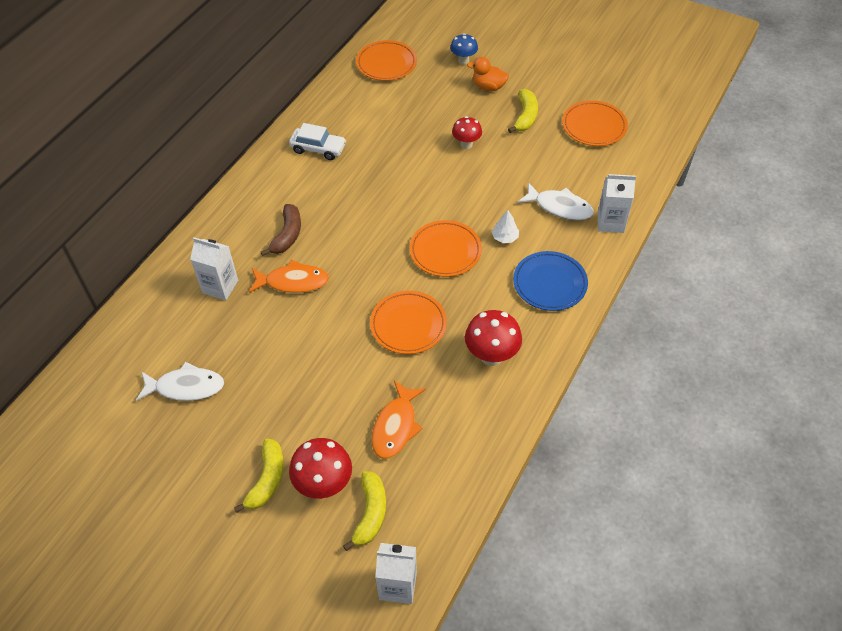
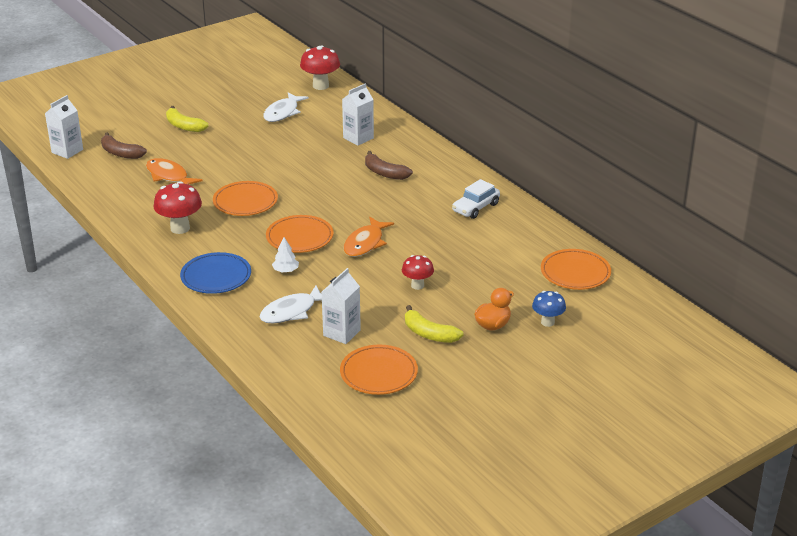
camera: 115 degrees right, 20 degrees down
(293, 282) = (334, 166): orange fish -> orange fish (365, 243)
(324, 485) = (158, 143): red mushroom -> red mushroom (320, 86)
(370, 513) = (121, 153): yellow banana -> brown banana
(610, 222) = (247, 334): white carton -> white carton (341, 333)

